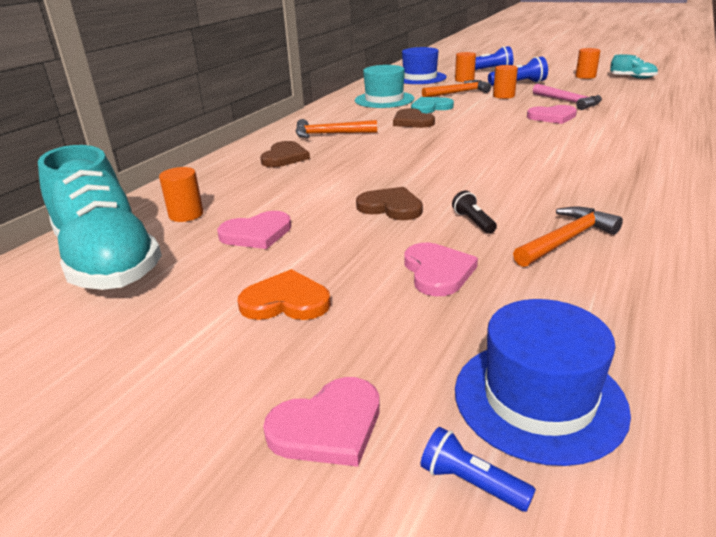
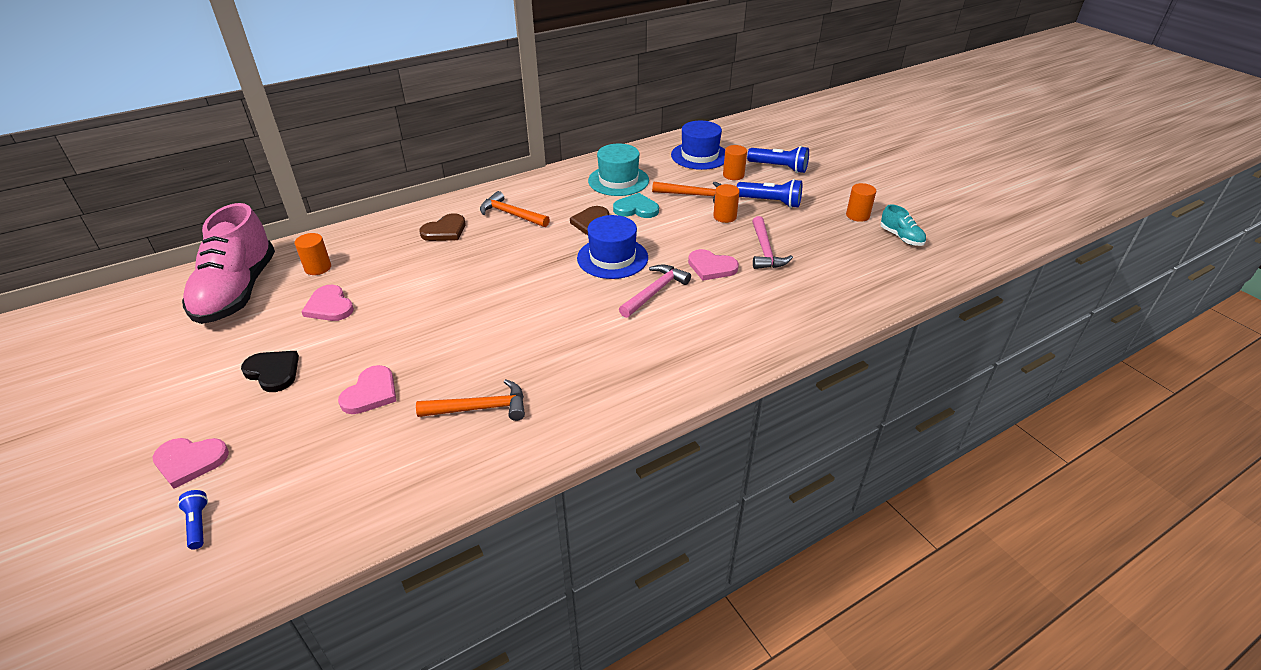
camera: 30 degrees right, 10 degrees up
(107, 261) = (237, 291): turquoise shoe -> pink shoe
(256, 233) = (329, 306): pink heart -> pink heart turned 45 degrees clockwise
(286, 301) = (273, 372): orange heart -> black heart
(391, 207) = (431, 320): brown heart -> none
(473, 222) = (455, 361): black flashlight -> none
(539, 398) = (285, 504): blue hat -> blue hat (612, 258)
(543, 137) = (654, 292): none -> pink hammer

